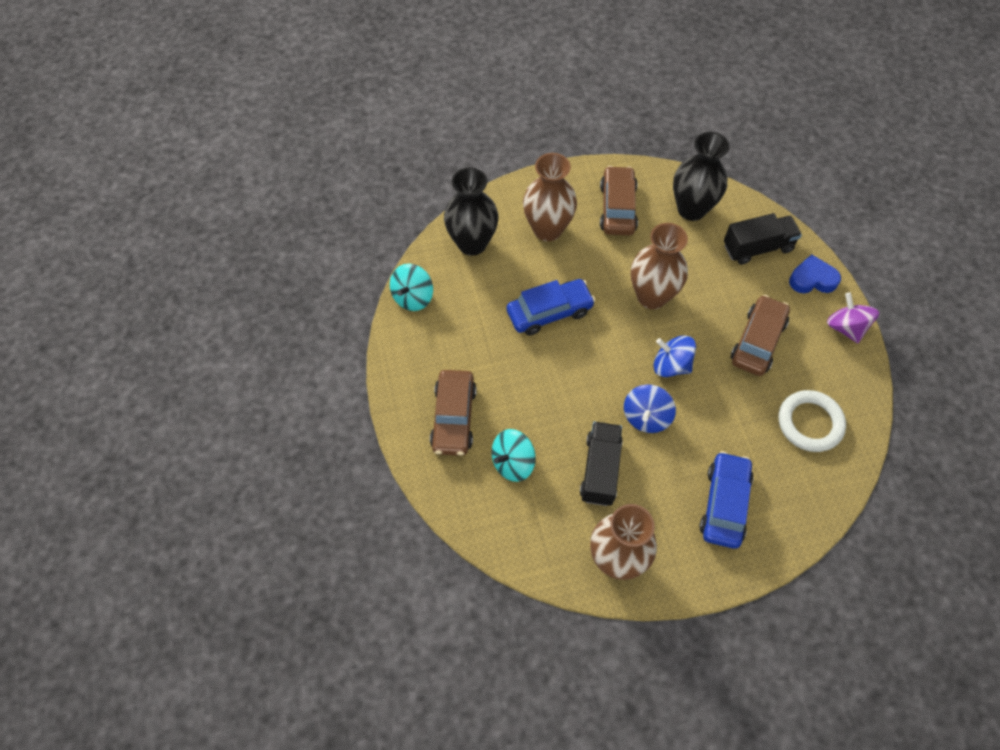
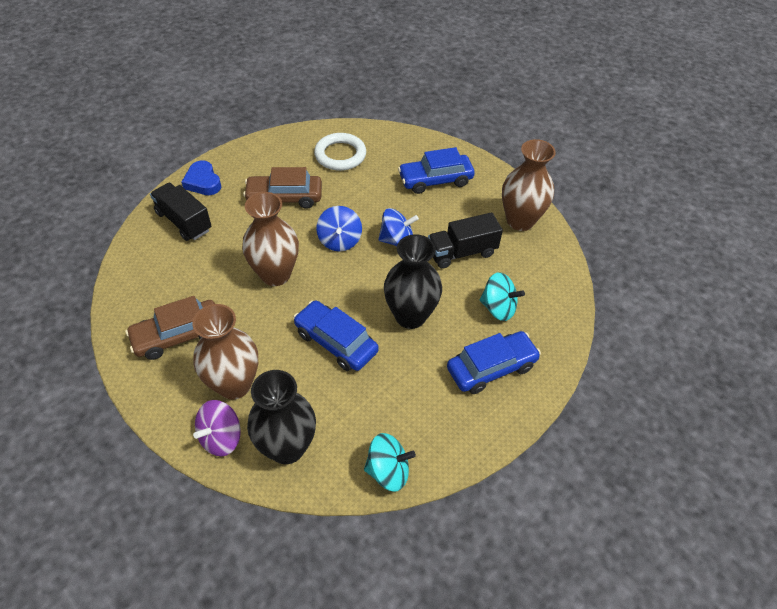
camera: 120 degrees left, 10 degrees down
(453, 418) = (491, 368): brown car -> blue car
(691, 209) = (156, 278): black vase -> black vase (410, 316)
(846, 327) = (242, 155): purple spinning top -> purple spinning top (221, 438)

